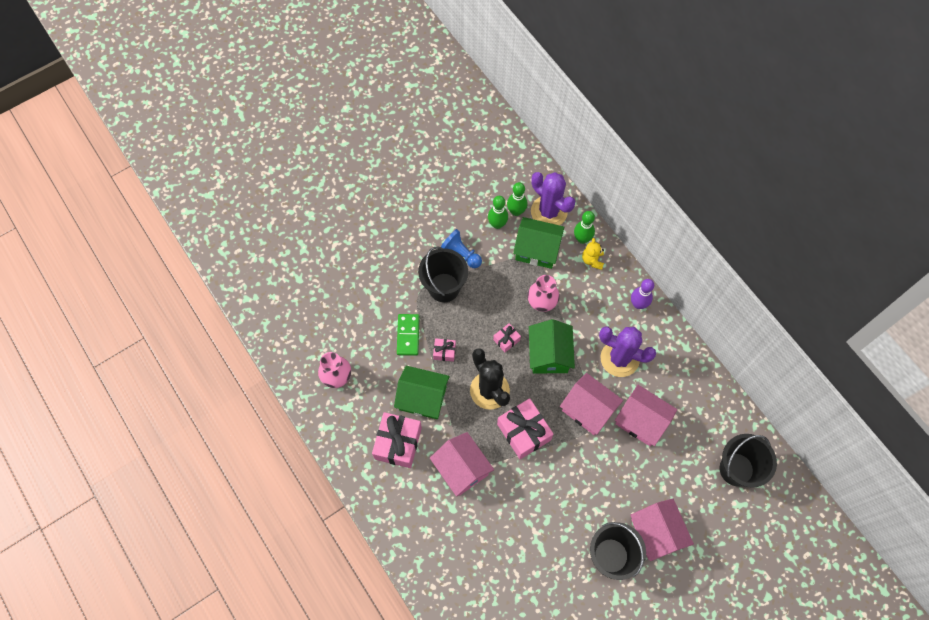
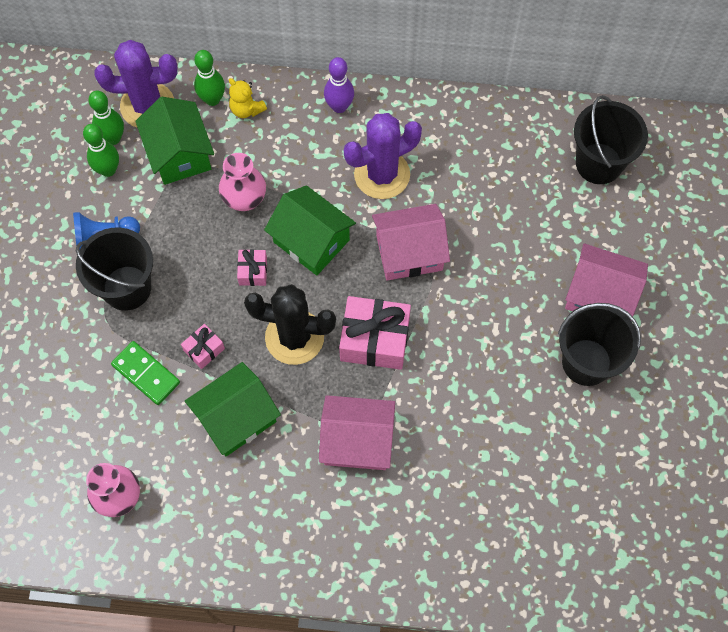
camera: 50 degrees left, 0 degrees up
(398, 443) = (264, 489): pink gift -> none
(537, 249) = (179, 154): green house -> green house turned 75 degrees counterclockwise
(641, 421) = (468, 210): pink house -> none

